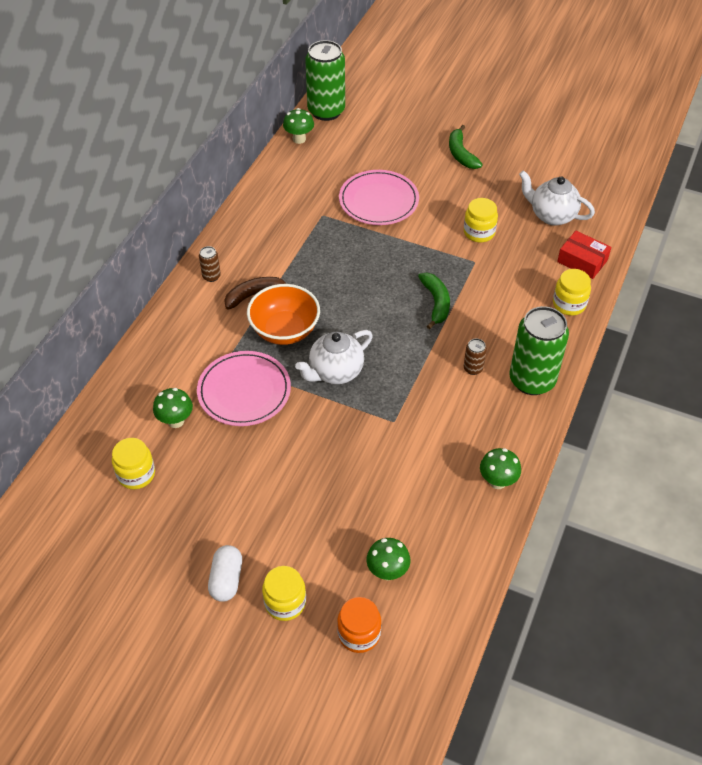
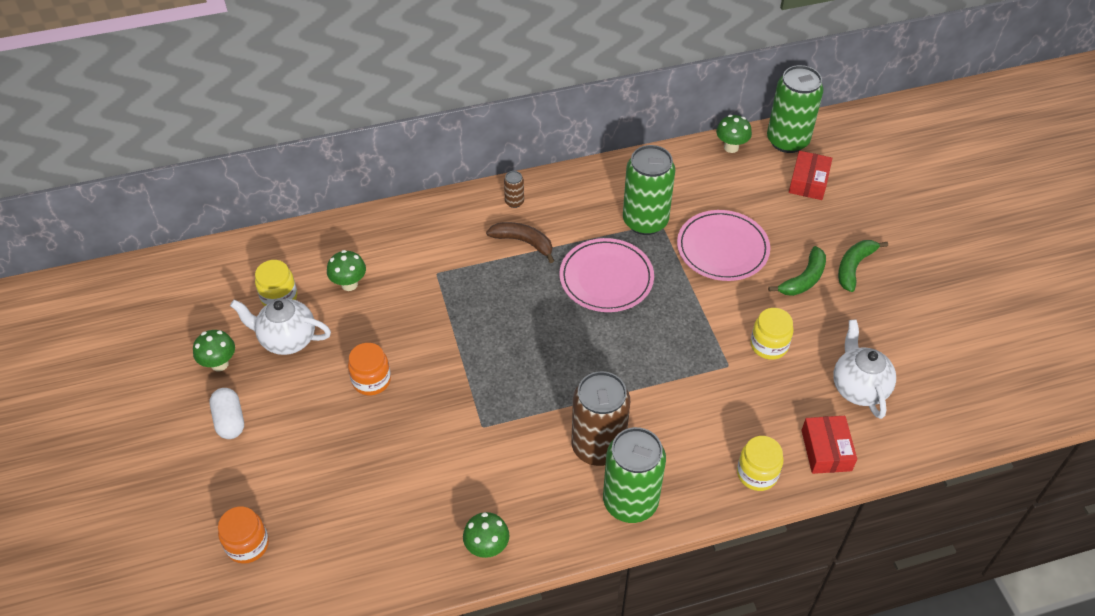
camera: 50 degrees right, 0 degrees up
(226, 579) = (230, 420): white capsule -> white capsule turned 75 degrees counterclockwise
(244, 391) = (418, 305): pink plate -> pink plate (606, 278)
(284, 462) = (371, 380): none -> orange jar
(285, 330) = (506, 287): orange bowl -> none
(285, 602) = (238, 473): yellow jar -> none
(311, 221) = (645, 221): none -> green can
(335, 372) = (495, 350): white teapot -> white teapot (287, 339)
(371, 126) = (808, 182): none -> red box
(387, 571) = (323, 525): green mushroom -> green mushroom (219, 364)
(436, 303) = (646, 369): green banana -> green banana (803, 279)
(473, 368) = (598, 447): brown can -> brown can, size x2.35

